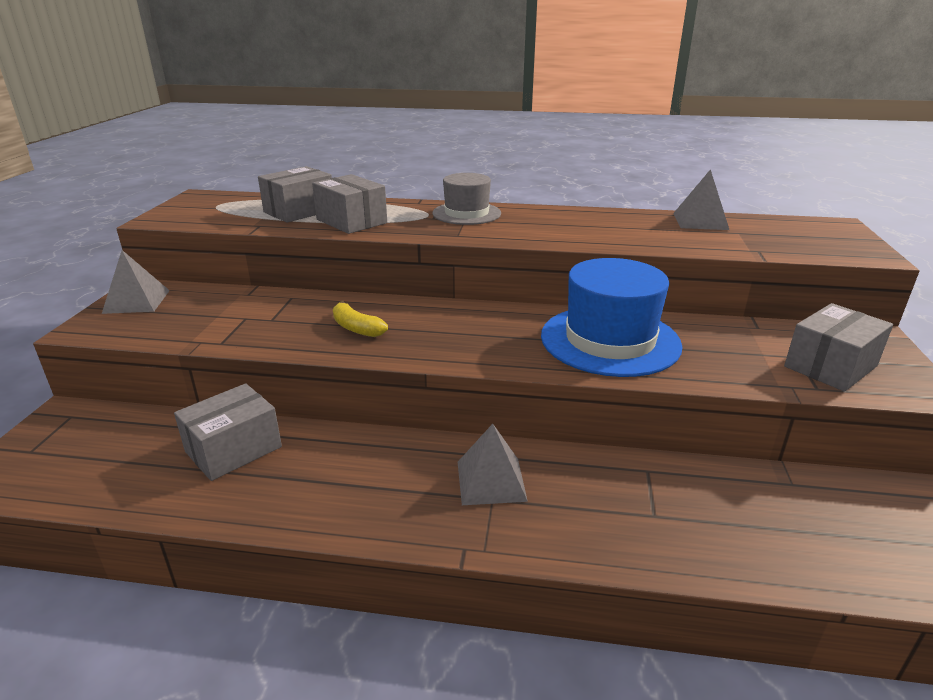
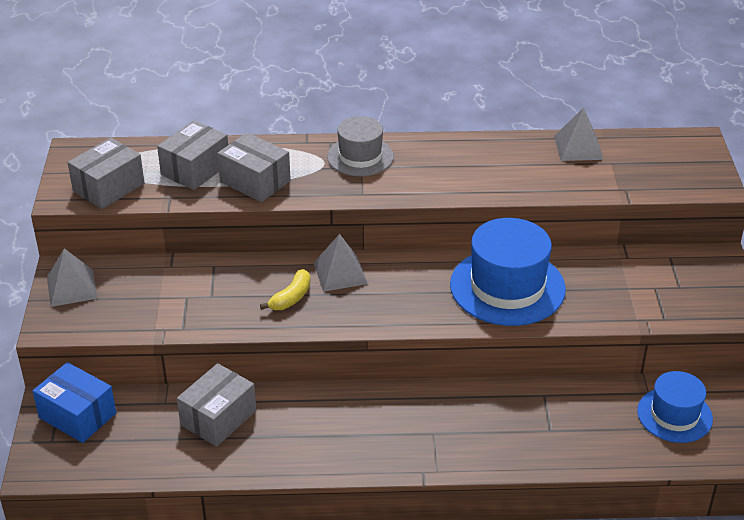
camera: 10 degrees left, 10 degrees up
(80, 428) = (77, 415): none -> blue box
(356, 328) = (291, 298): yellow banana -> yellow banana turned 90 degrees counterclockwise
(491, 481) = (429, 418): grey pyramid -> grey pyramid (340, 273)
(830, 366) = (678, 295): grey box -> grey box (108, 187)
(836, 517) = (674, 415): none -> blue hat

